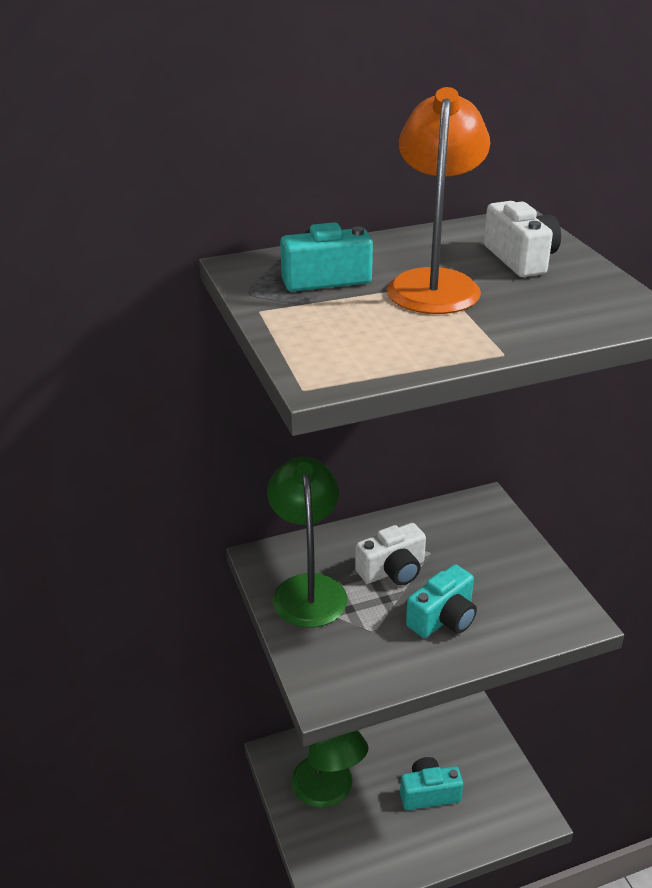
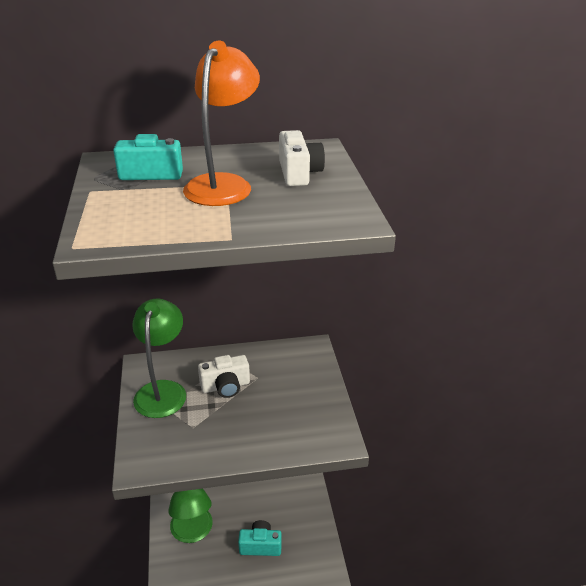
camera: 10 degrees right, 0 degrees up
(443, 618) = (244, 425): turquoise camera -> none

